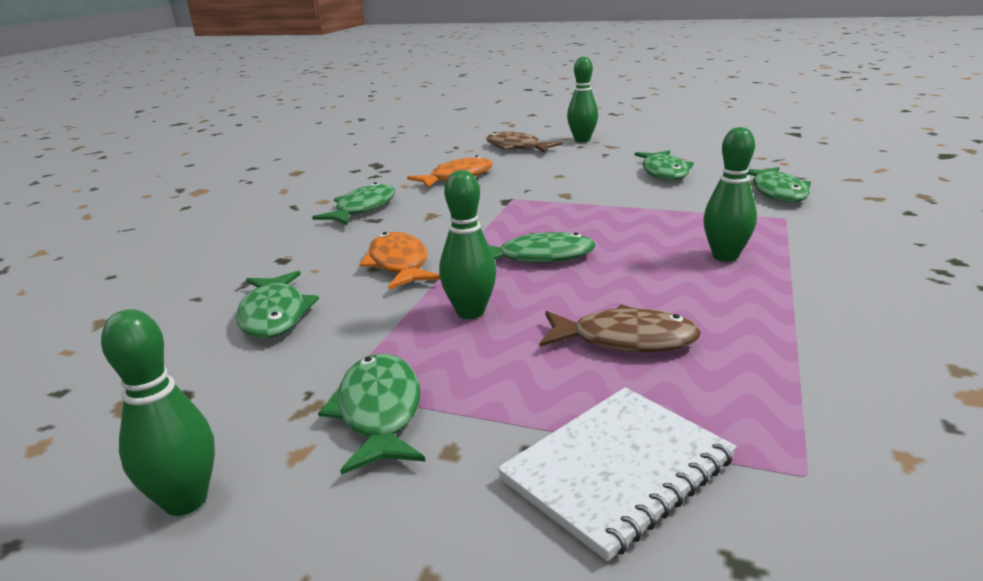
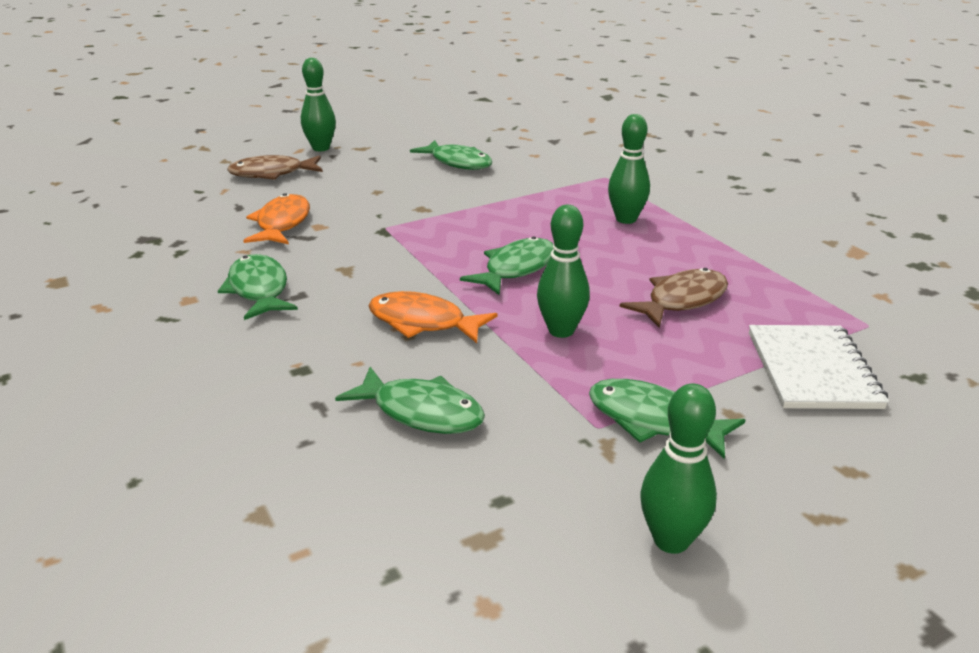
camera: 50 degrees left, 5 degrees up
(777, 192) = (566, 157): green fish -> none

